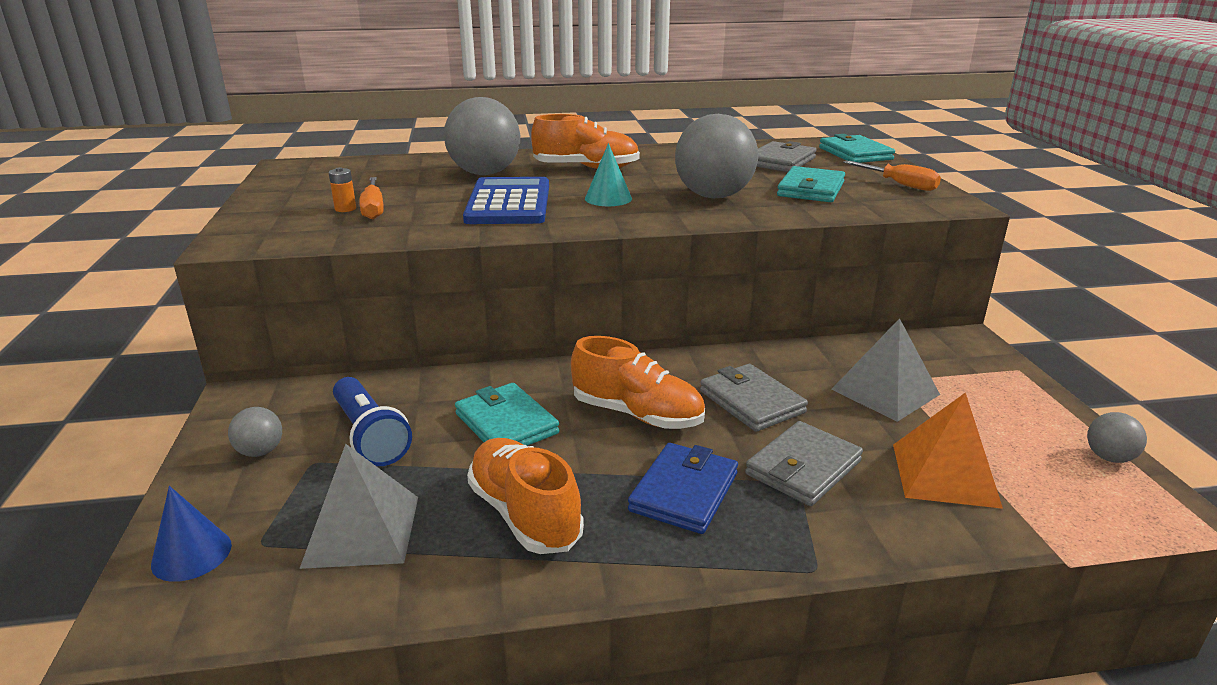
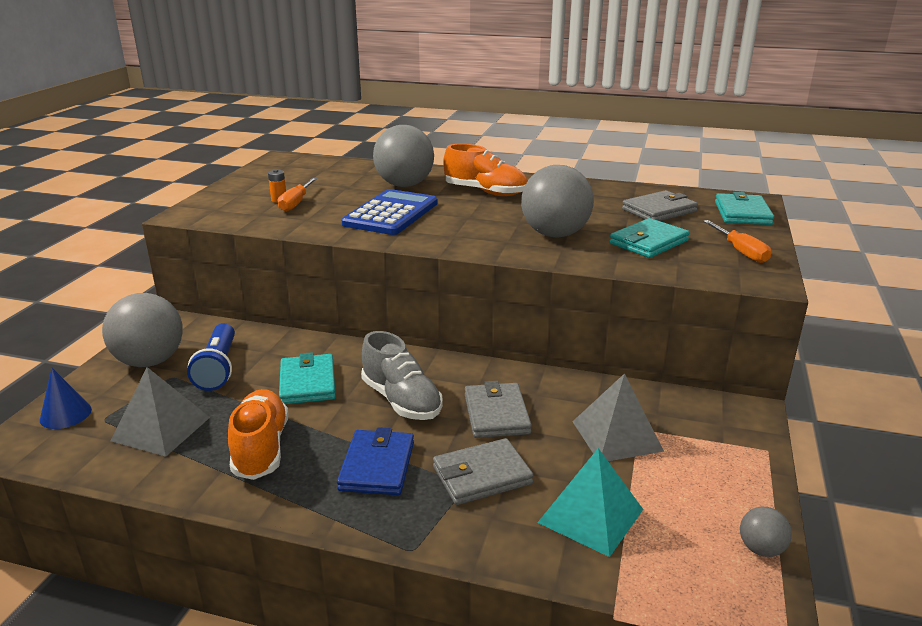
camera: 25 degrees right, 0 degrees up
(260, 451) = (150, 361): grey ball -> grey ball, size x2.15
(608, 198) = (468, 222): turquoise cone -> none
(637, 414) = (401, 400): orange shoe -> grey shoe
(684, 492) = (377, 466): blue wallet -> blue wallet turned 45 degrees counterclockwise
(944, 474) = (590, 515): orange pyramid -> turquoise pyramid

